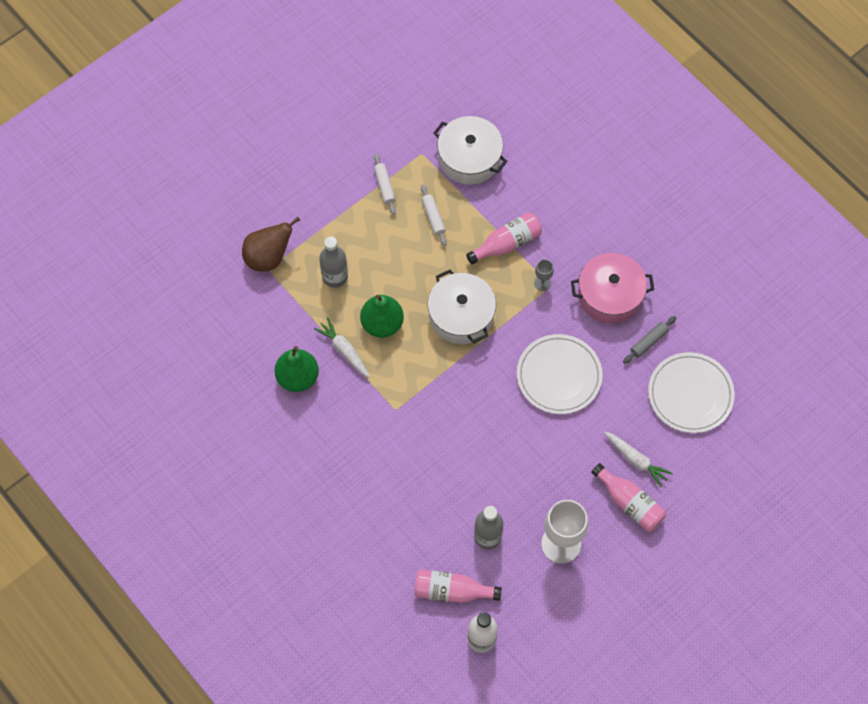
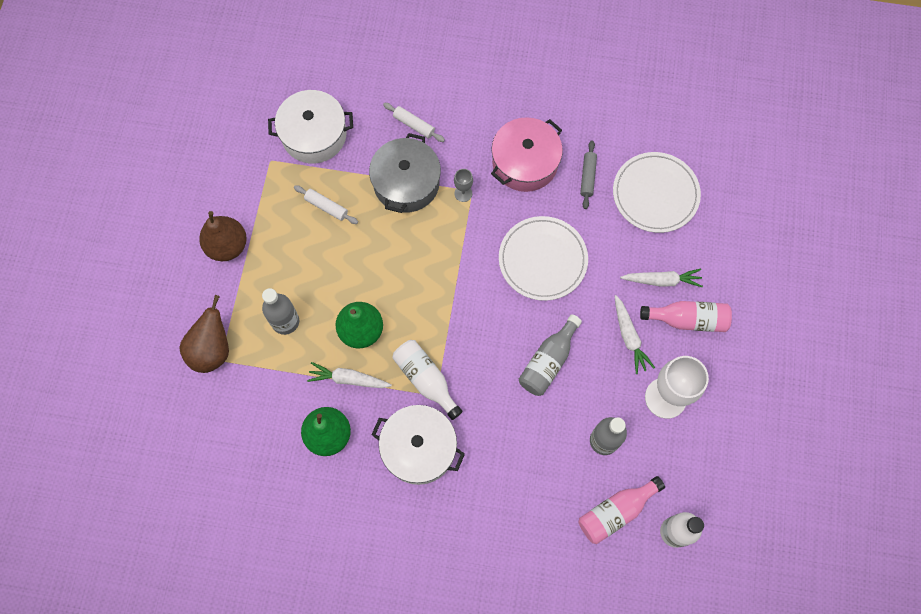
camera: 40 degrees left, 5 degrees up
(339, 193) = (227, 246): none -> brown pear
(384, 186) = (262, 212): white rolling pin -> white rolling pin (414, 125)
(398, 393) = (426, 379): none -> white bottle
(461, 315) = (421, 271): white pot -> white pot (419, 448)
(497, 450) = (548, 361): none -> grey bottle
(507, 243) = (406, 183): pink bottle -> grey pot
(573, 480) = (629, 337): none -> white carrot

